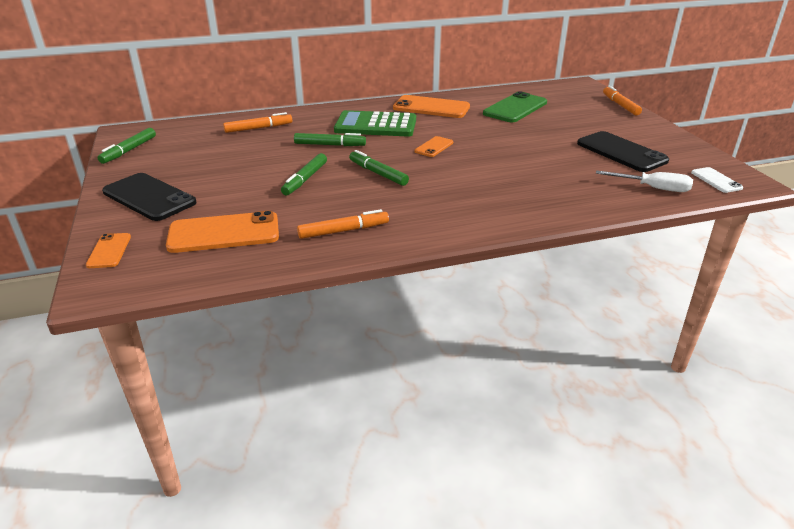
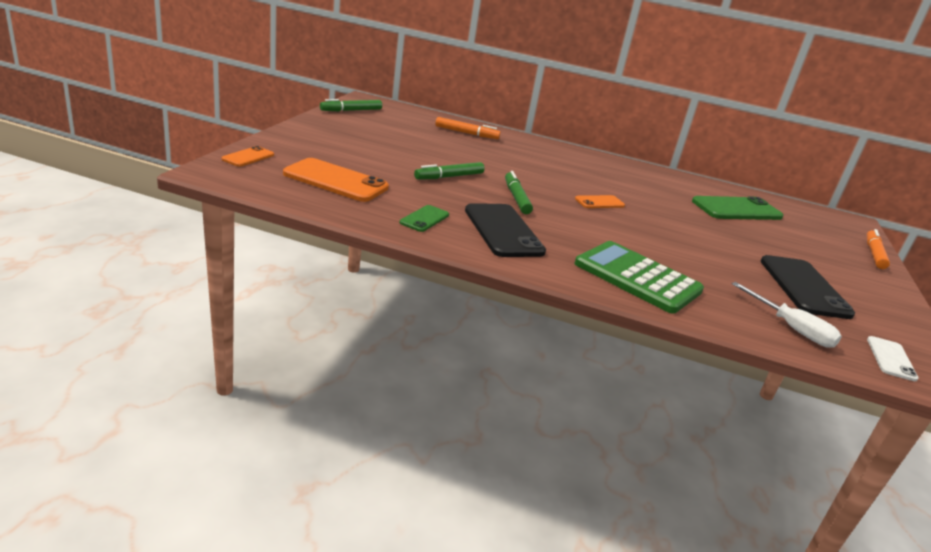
camera: 30 degrees right, 5 degrees down
(149, 197) = (320, 140): black phone -> black phone (503, 231)
(330, 145) = (507, 165): green marker -> none
(343, 231) = (424, 219): orange marker -> green phone
(376, 125) = (570, 168): green calculator -> green calculator (637, 277)
(431, 107) = (645, 177): orange phone -> none

